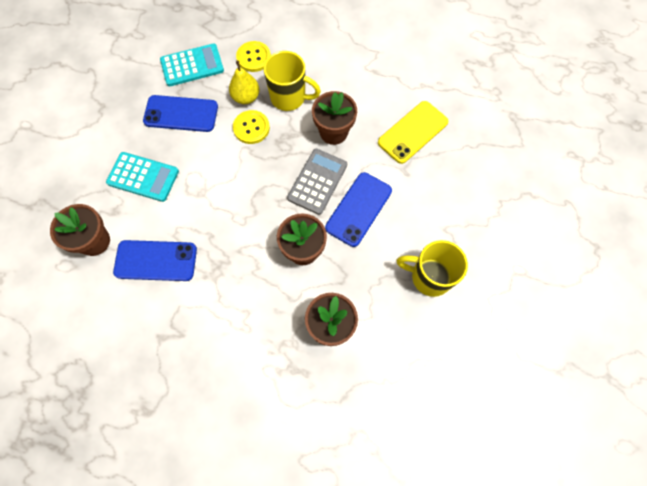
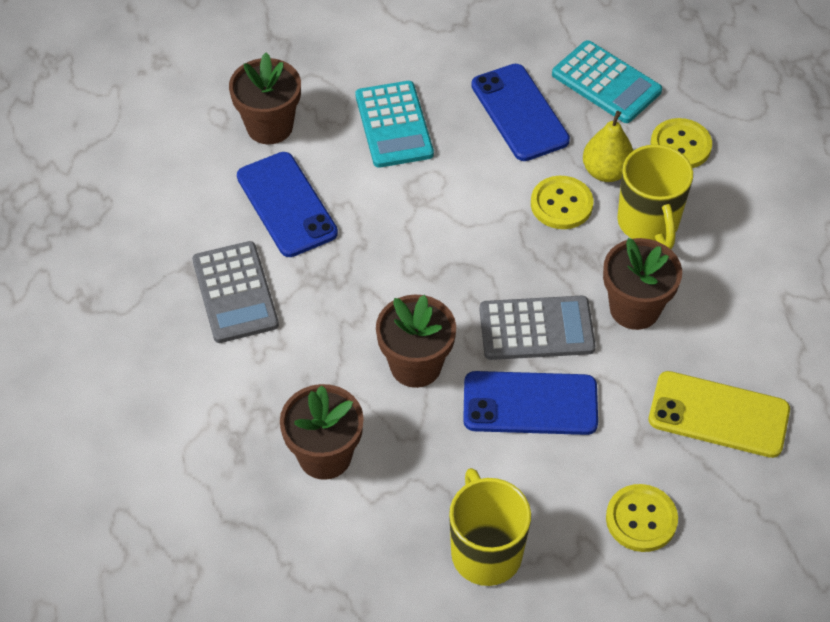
camera: 60 degrees right, 15 degrees down
(196, 320) = (235, 293): none -> grey calculator
(449, 197) = (641, 519): none -> yellow button

